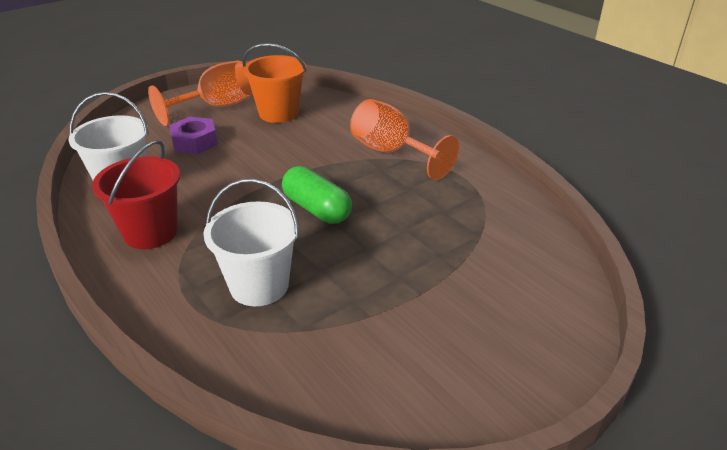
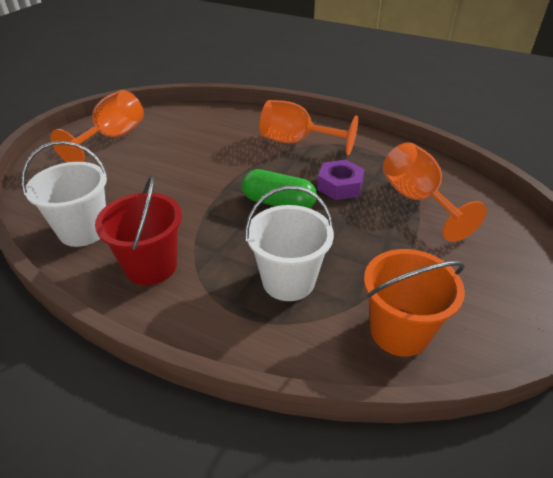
camera: 25 degrees left, 5 degrees up
(194, 142) = (120, 174): purple nut -> purple nut (339, 186)
(278, 113) = (175, 131): orange bucket -> orange bucket (399, 331)
(471, 248) = (417, 199): none -> orange goblet

